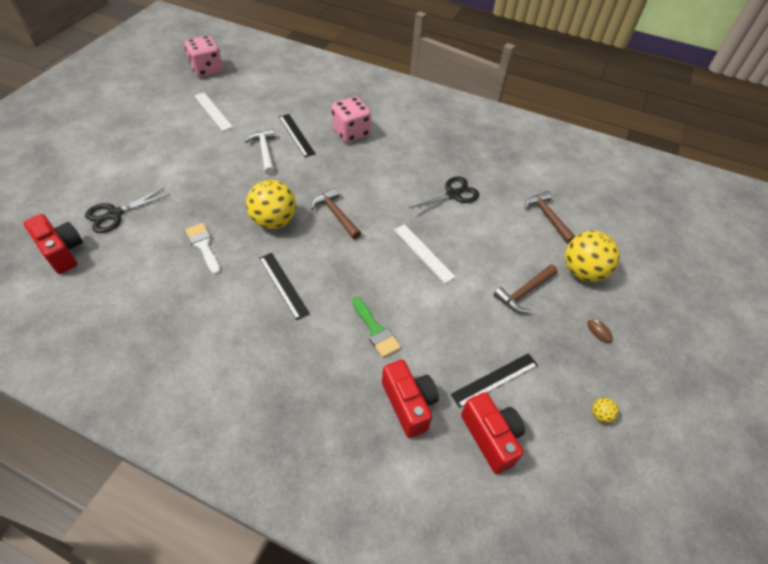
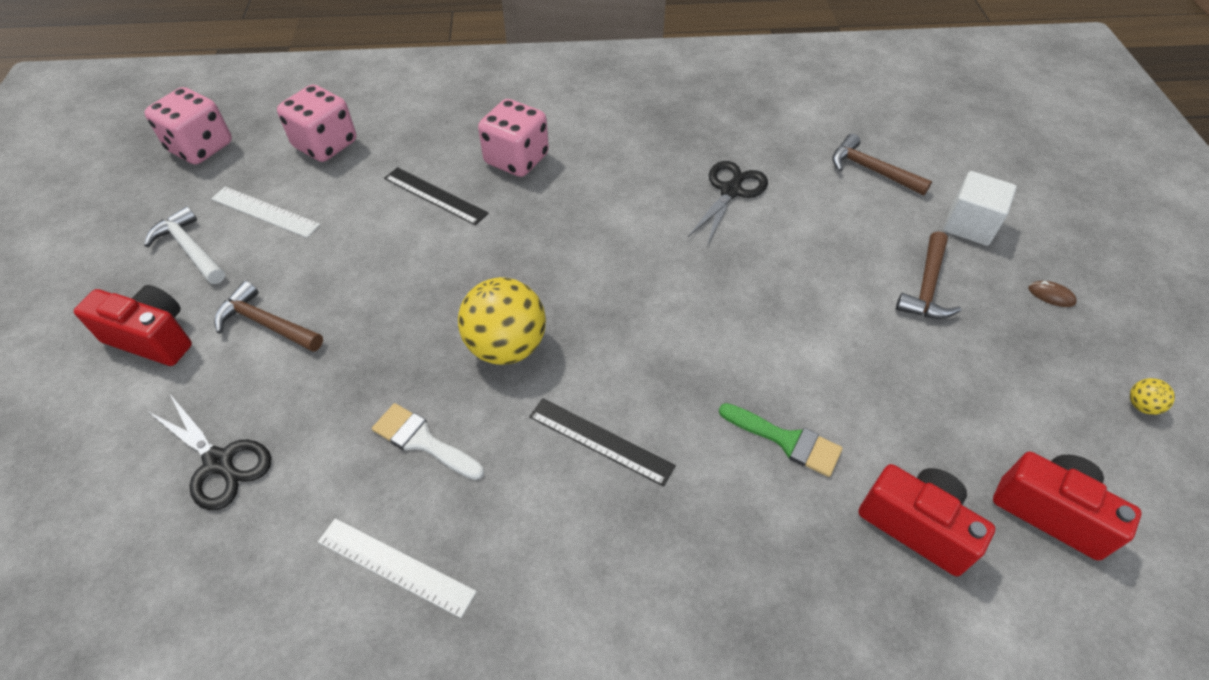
camera: 25 degrees left, 0 degrees up
(62, 252) = (169, 578): red camera -> red camera (152, 338)
(114, 214) = (220, 463): black scissors -> black scissors turned 75 degrees counterclockwise
(264, 89) = (325, 145): none -> pink dice
(265, 151) = (405, 242): white hammer -> white hammer (190, 249)
(336, 214) = (592, 293): brown hammer -> brown hammer (266, 324)
(423, 253) = (759, 293): white ruler -> white ruler (395, 566)
(495, 380) = (990, 428): black ruler -> none
(582, 271) = (969, 225): yellow ball -> white cube

